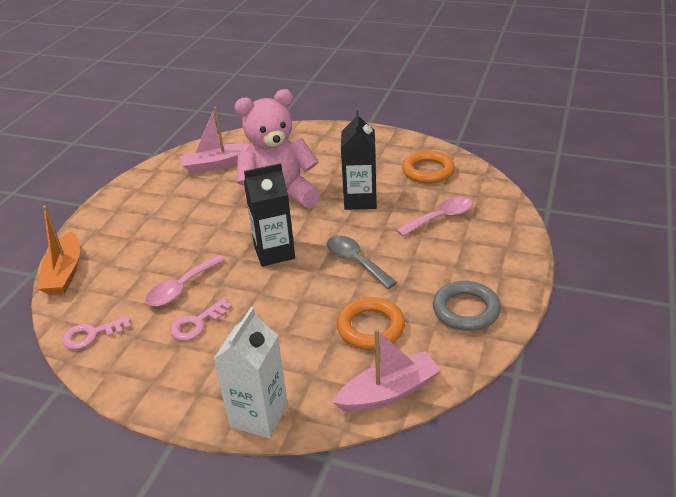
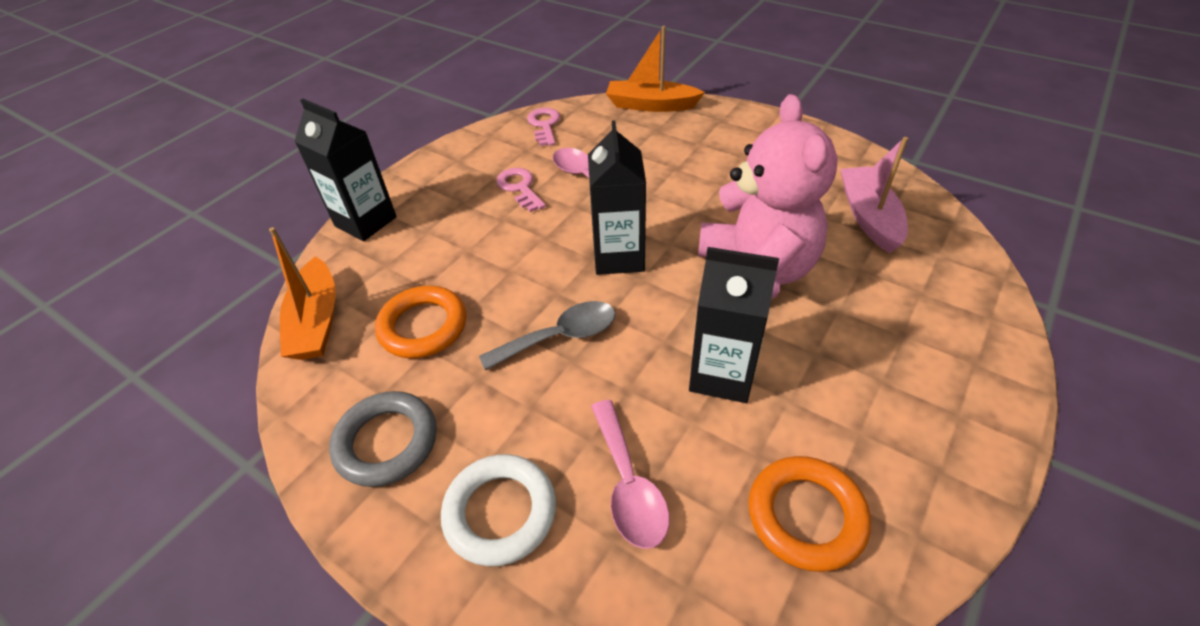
camera: 105 degrees right, 10 degrees up
(259, 415) = (365, 221): white carton -> black carton
(389, 392) = (317, 321): pink boat -> orange boat
(479, 253) = (500, 512): none -> white ring

